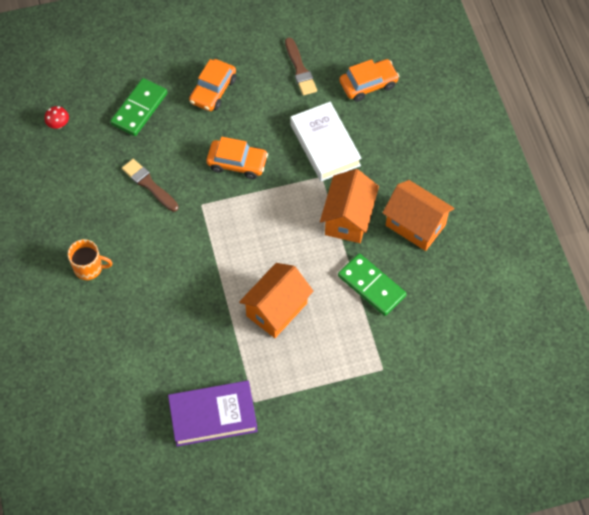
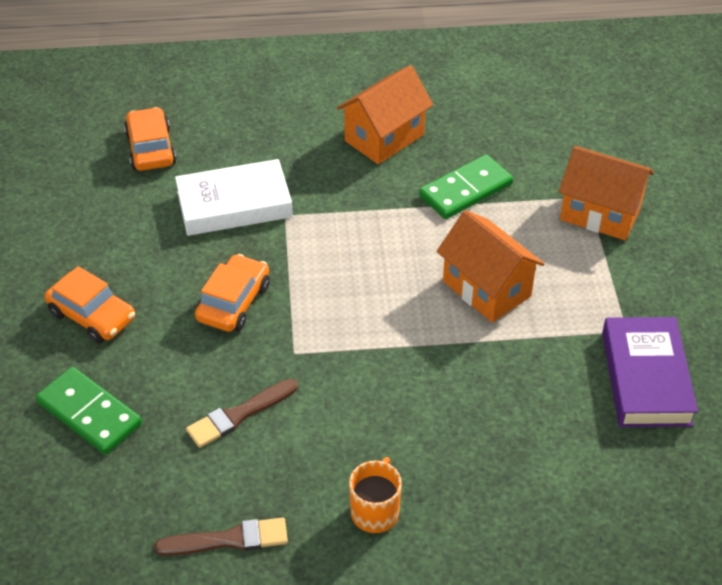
camera: 80 degrees left, 15 degrees down
(58, 124) = (76, 534): red mushroom -> none
(300, 69) = (96, 213): brown brush -> brown brush (228, 540)
(348, 218) = (358, 198): orange house -> orange house (600, 214)

